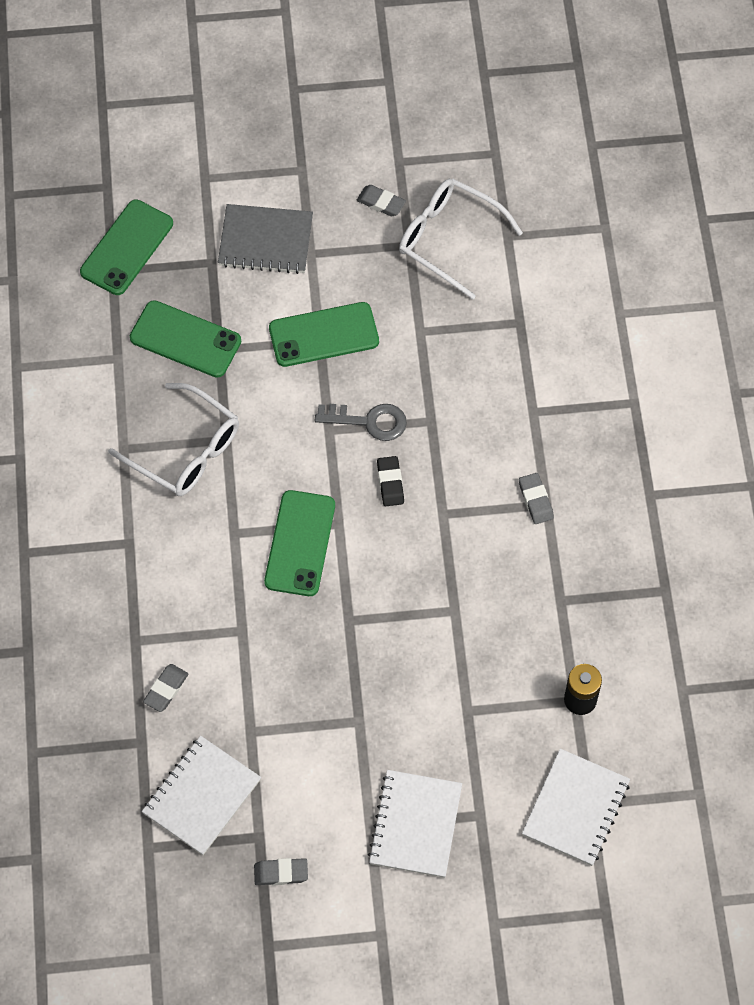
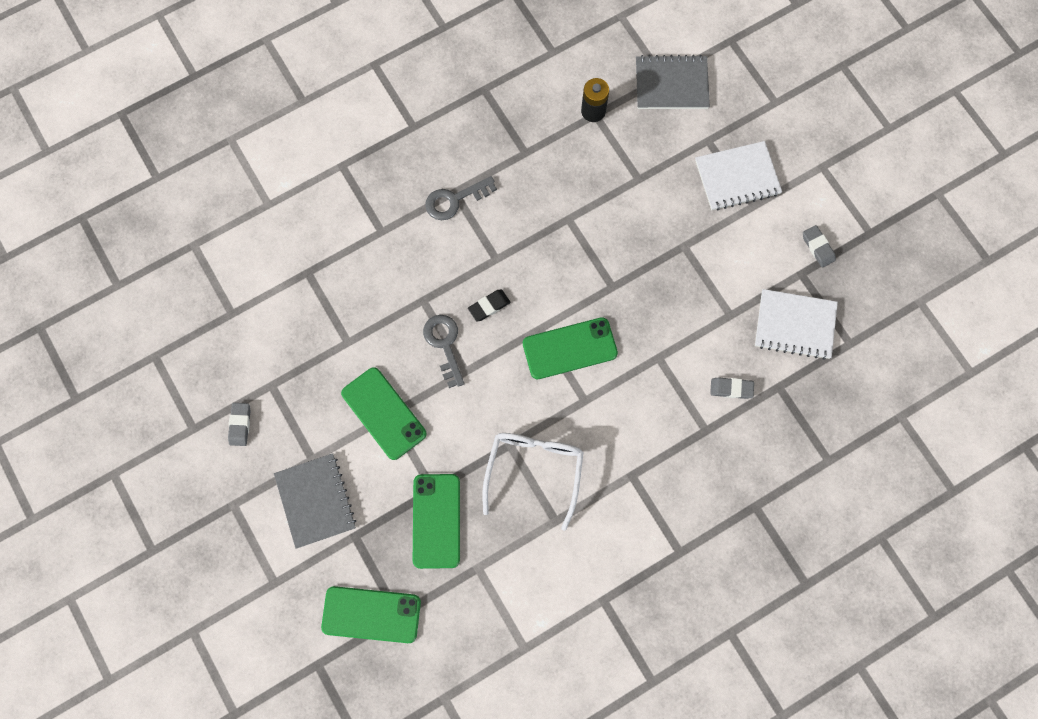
camera: 115 degrees left, 10 degrees up
(449, 239) = (253, 356): white glasses -> none
(535, 500) = (454, 200): grey eraser -> grey key
(576, 808) = (671, 84): white notebook -> grey notebook

